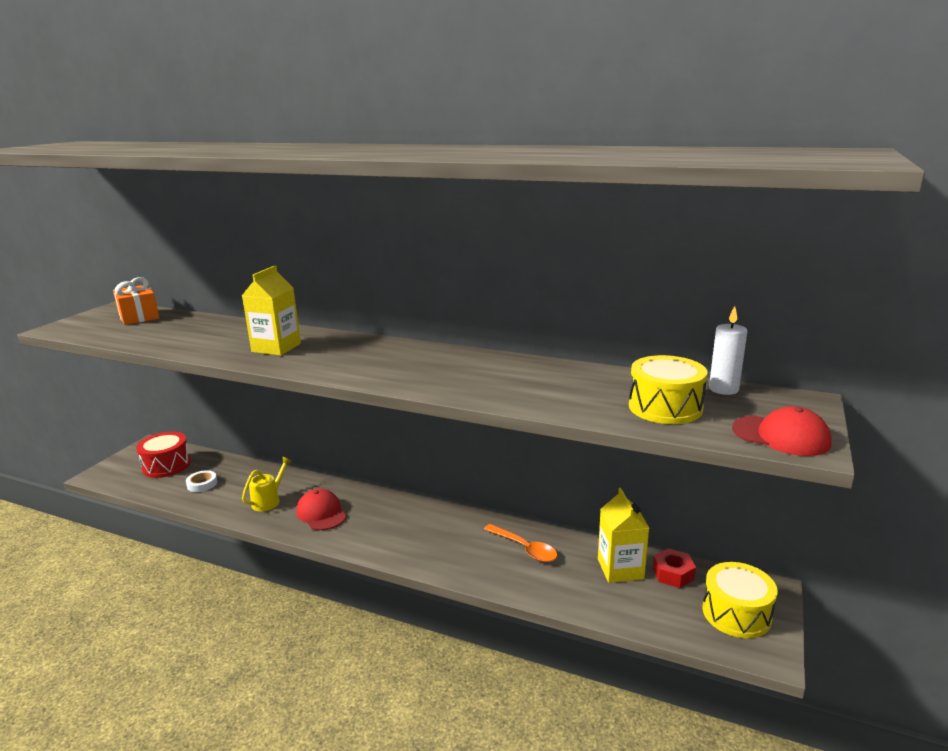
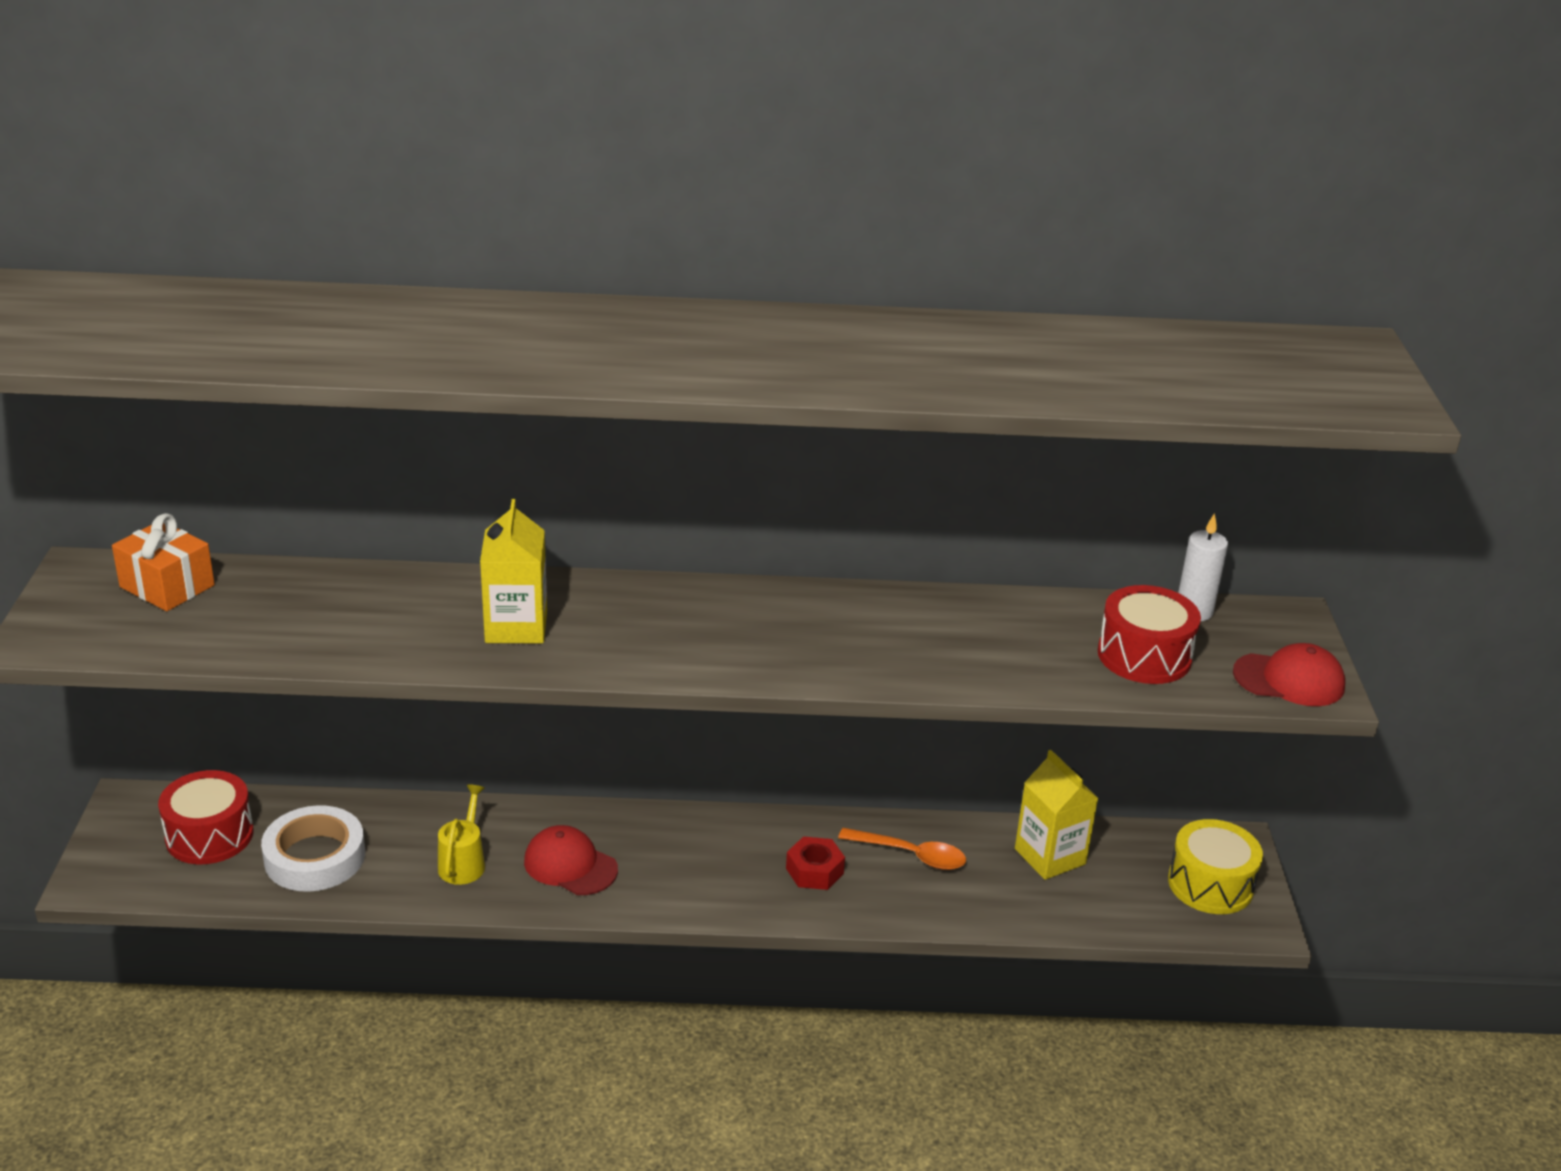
camera: 25 degrees left, 10 degrees up
(202, 484) = (315, 857): white tape -> white tape, size x1.92
(665, 407) = (1144, 656): yellow drum -> red drum
(673, 574) = (1117, 848): red nut -> red nut (814, 871)

